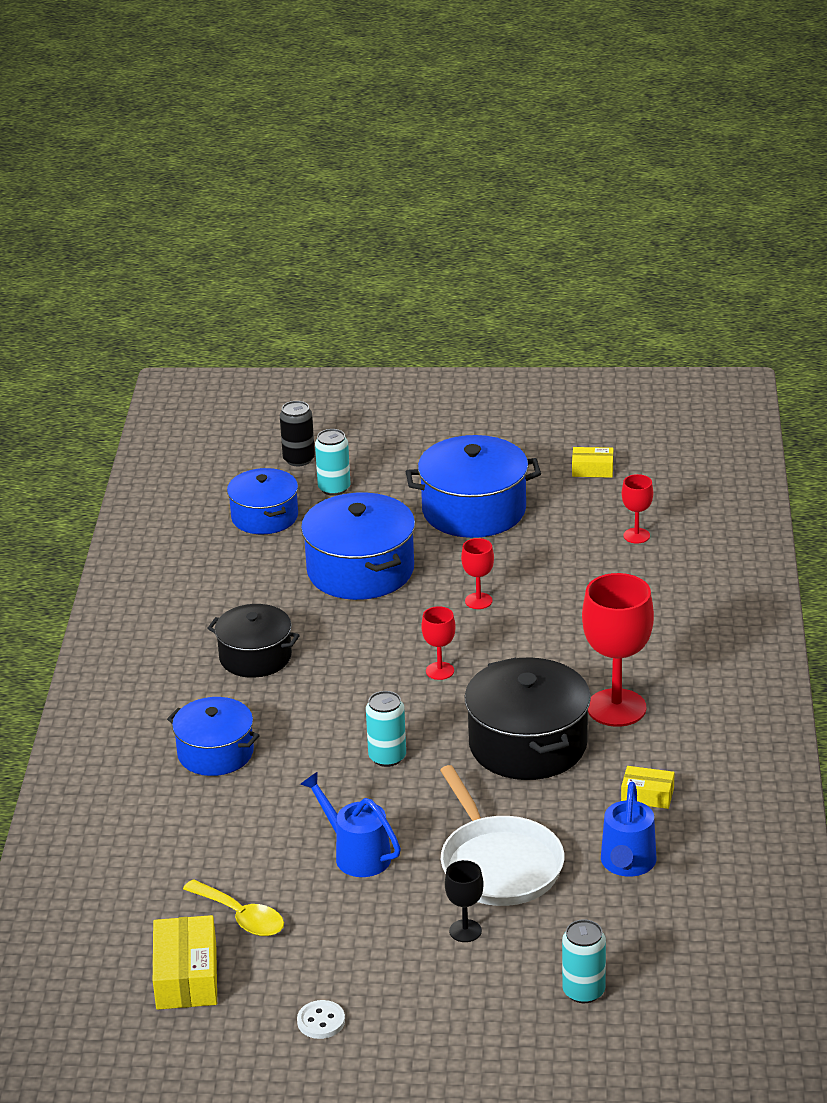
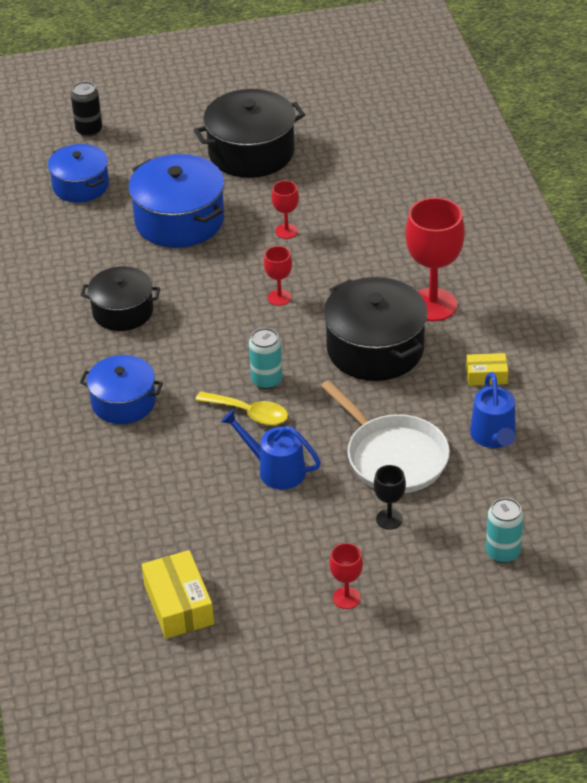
camera: 15 degrees left, 10 degrees up
(241, 917) = (203, 543): yellow spoon -> yellow spoon (249, 413)
(321, 1021) = (304, 621): white button -> none
(334, 488) = (129, 151): turquoise can -> none
(474, 510) = (251, 152): blue pot -> black pot
(592, 469) = (332, 102): yellow box -> none
(636, 536) = (390, 154): red goblet -> red goblet (346, 598)

